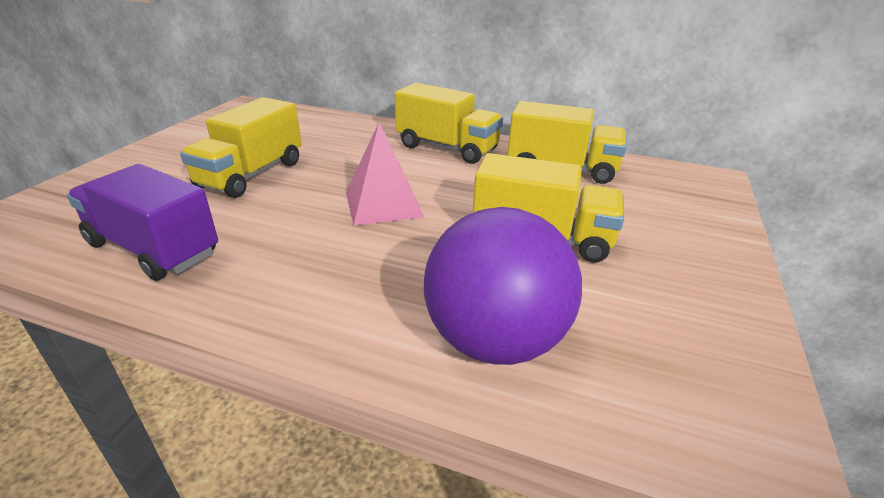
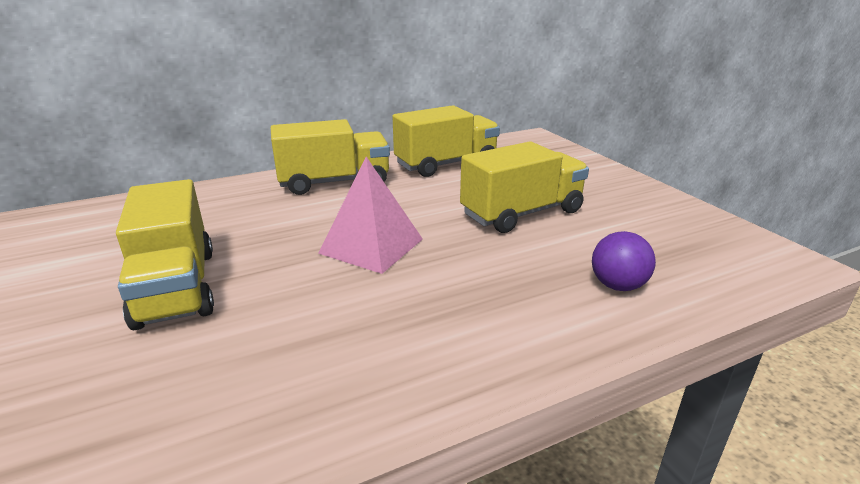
camera: 45 degrees left, 5 degrees down
(153, 249) = (217, 413): purple truck -> none
(495, 341) = (617, 286): purple ball -> purple ball, size x0.47

